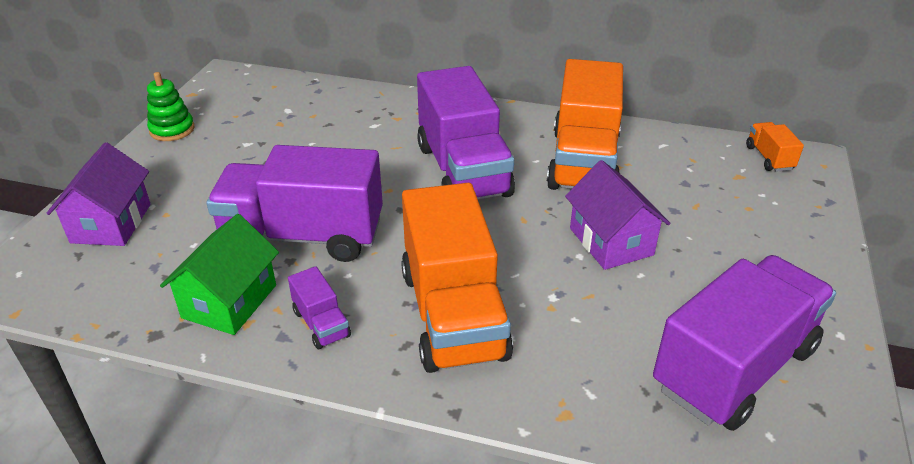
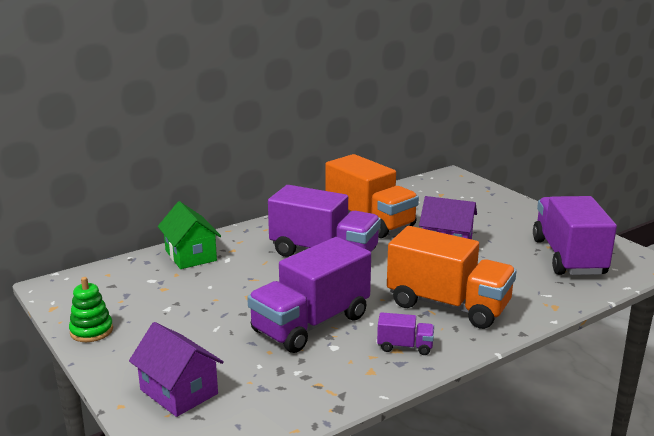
camera: 50 degrees left, 15 degrees down
(229, 301) = (341, 370): green house -> green house (190, 255)
(769, 158) = (437, 182): orange truck -> none

